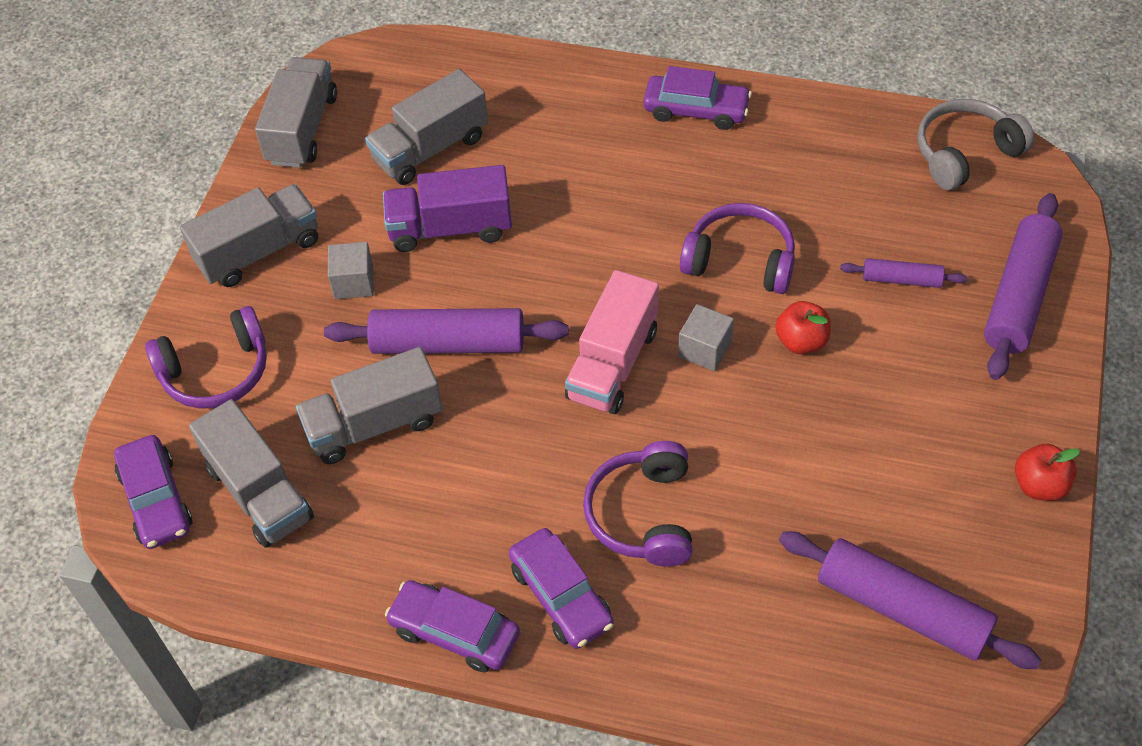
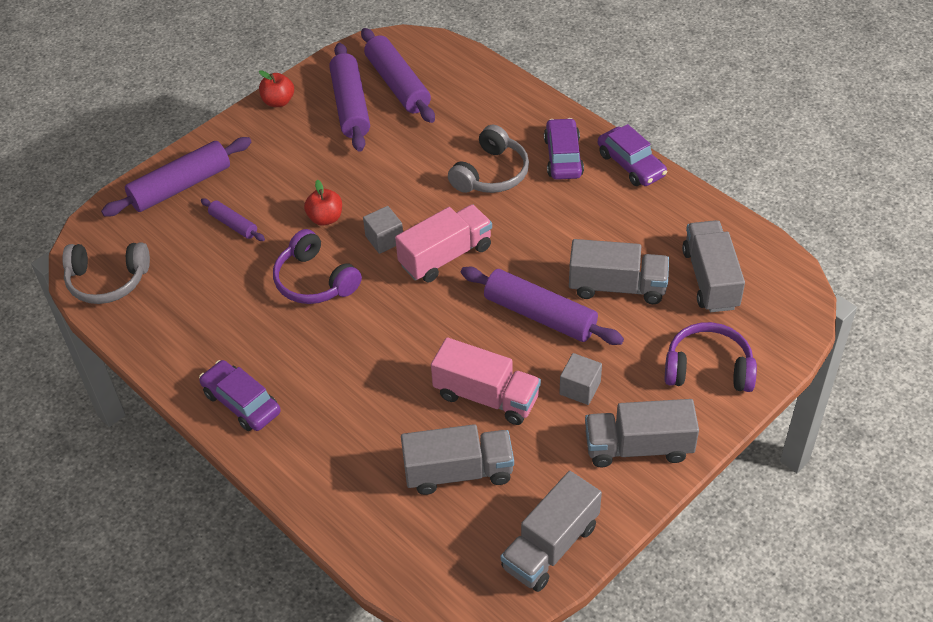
camera: 150 degrees left, 5 degrees down
(156, 500) = (779, 303): purple car -> none
(450, 228) = (486, 396): purple truck -> pink truck
(643, 514) = (491, 173): purple headphones -> grey headphones
(933, 531) = (351, 106): none -> purple rolling pin

